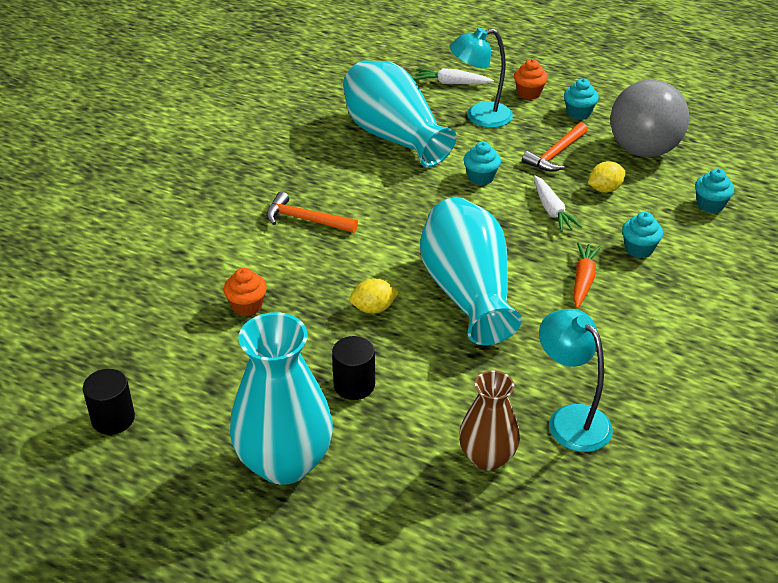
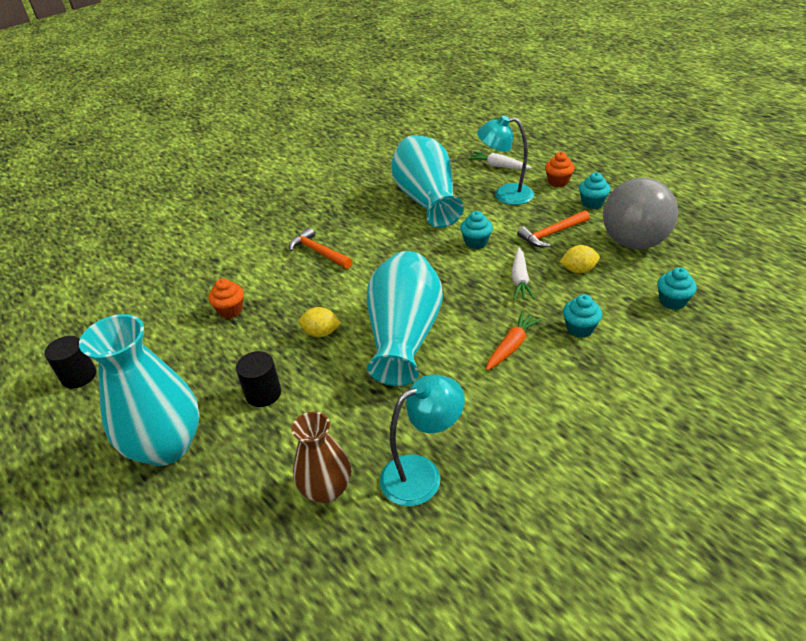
camera: 25 degrees right, 0 degrees up
(570, 419) = (422, 474): turquoise lamp -> turquoise lamp turned 75 degrees clockwise

